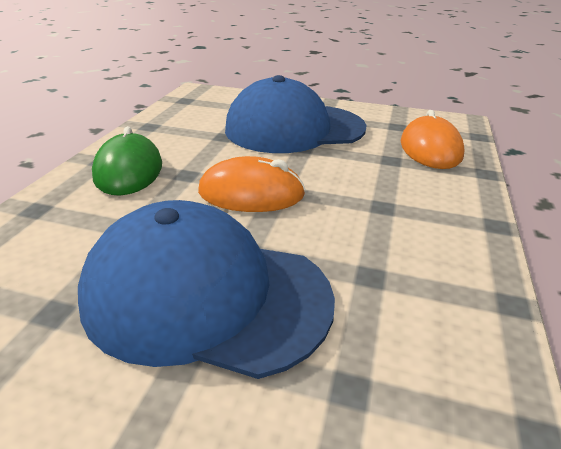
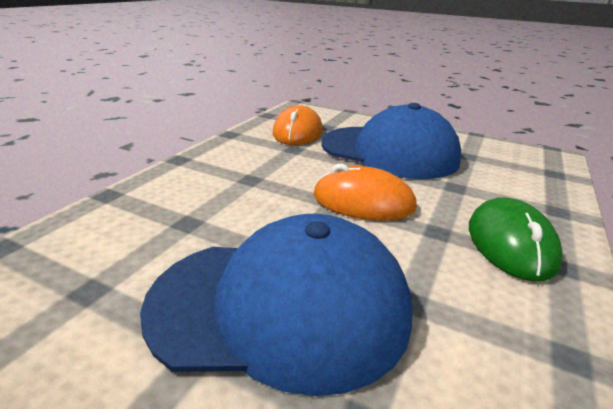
camera: 170 degrees left, 5 degrees down
(430, 149) = (115, 231): orange mouse -> orange mouse (297, 132)

